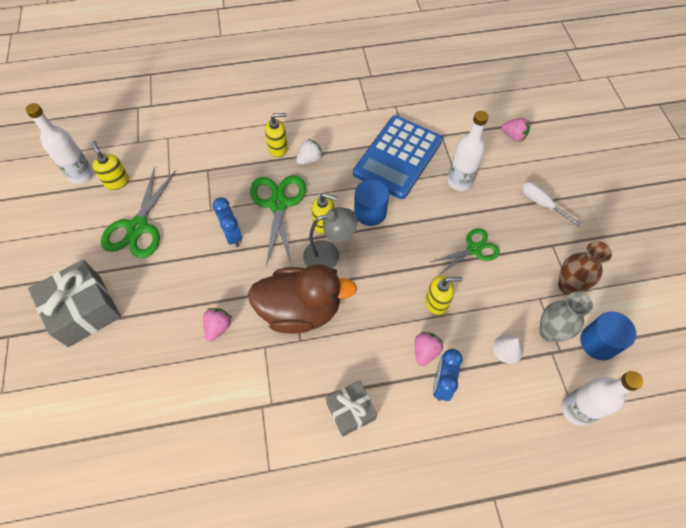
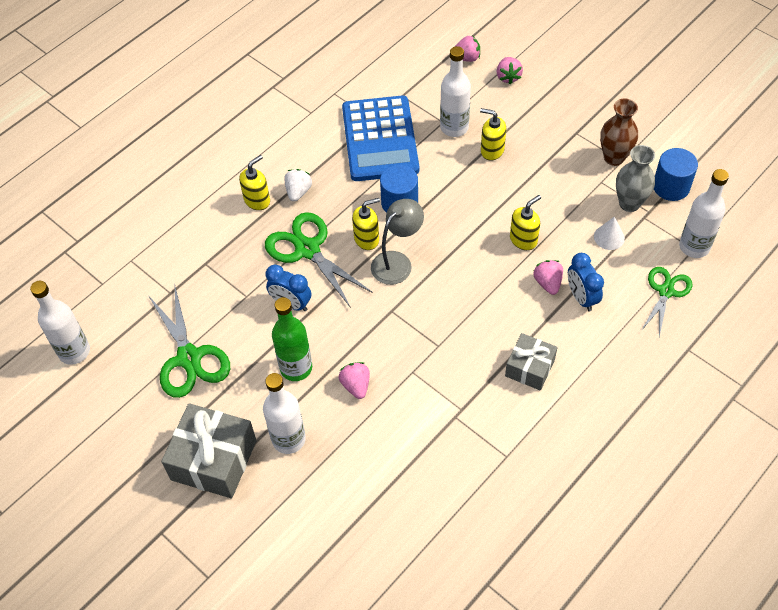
camera: 35 degrees left, 5 degrees down
(117, 181) = (121, 333): yellow soap dispenser -> yellow soap dispenser (492, 150)
(140, 333) = (289, 439): none -> white bottle
(193, 284) = (296, 368): none -> green bottle
(300, 310) = (415, 322): brown duck -> none
(474, 249) = (516, 177): green scissors -> green scissors (666, 291)
(534, 168) = (508, 77): none -> pink strawberry
(541, 203) = (539, 103): white screwdriver -> none

